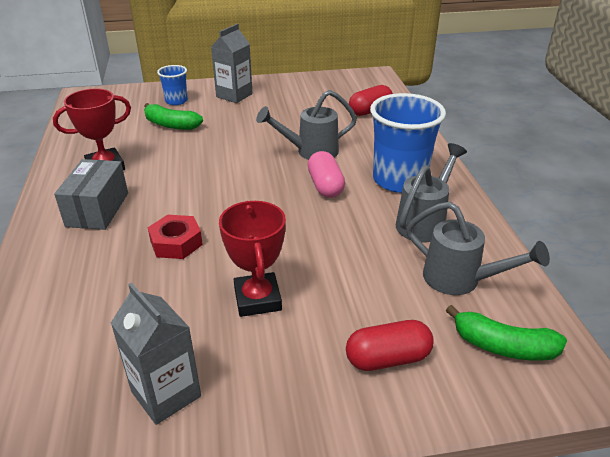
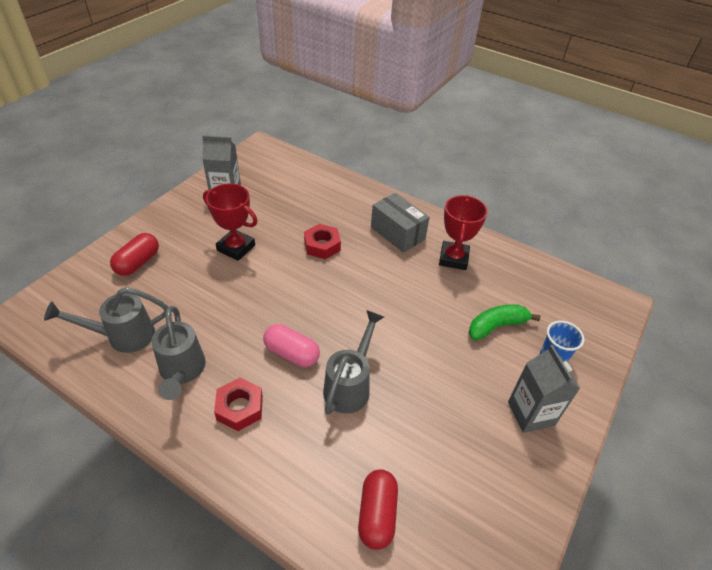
camera: 130 degrees right, 10 degrees up
(399, 180) = (240, 408): blue cup -> red nut
(503, 346) = (74, 307): green banana -> none

